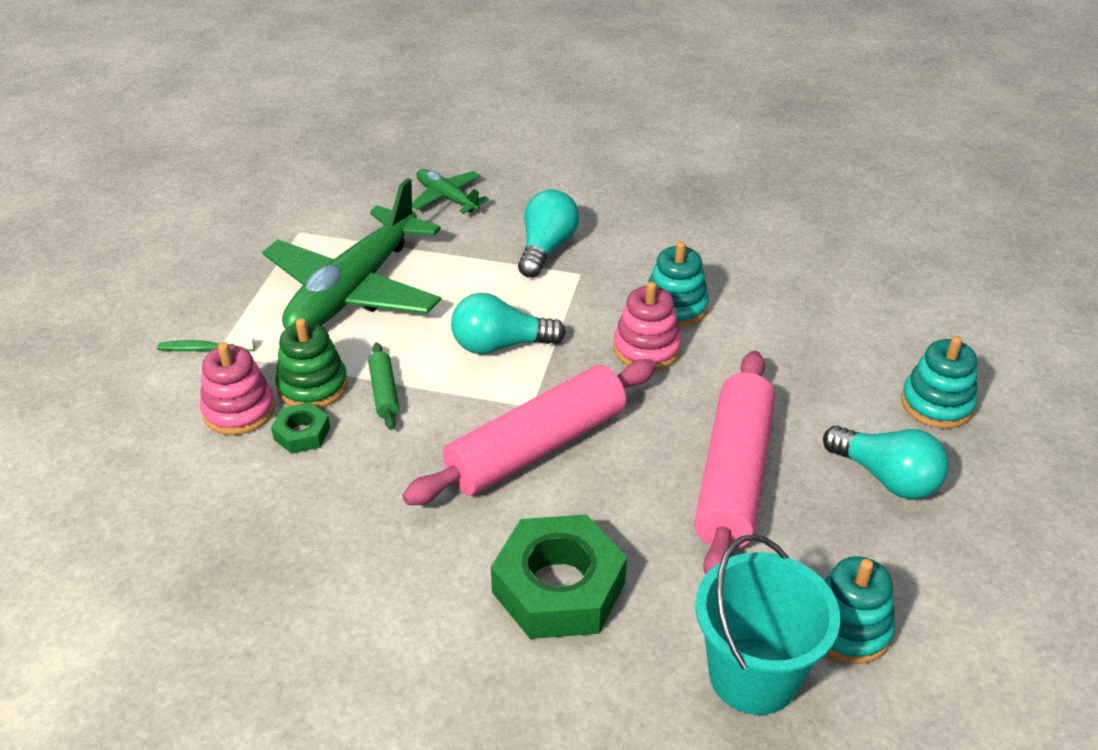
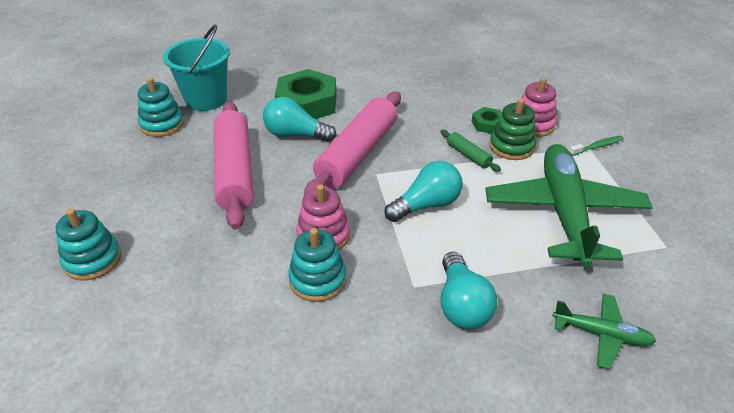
camera: 155 degrees right, 0 degrees up
(886, 477) = (137, 197): turquoise light bulb -> turquoise light bulb (295, 135)

